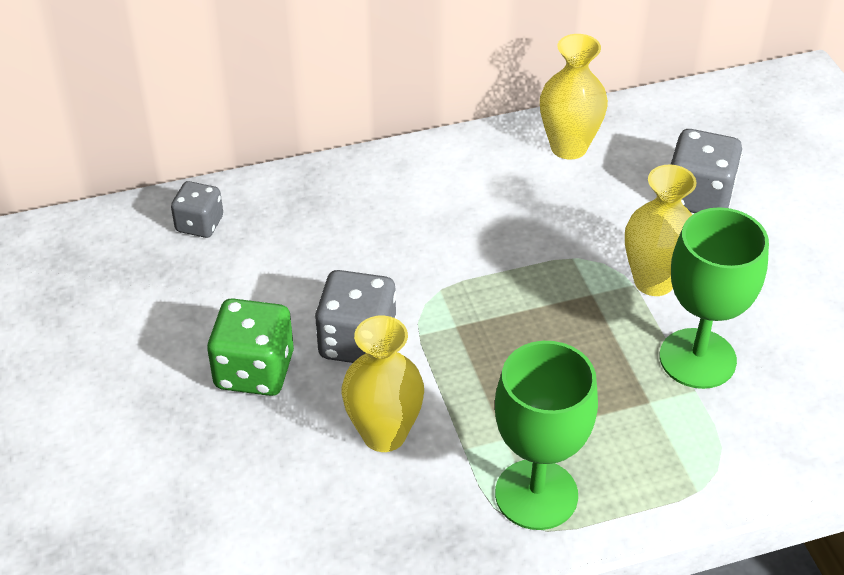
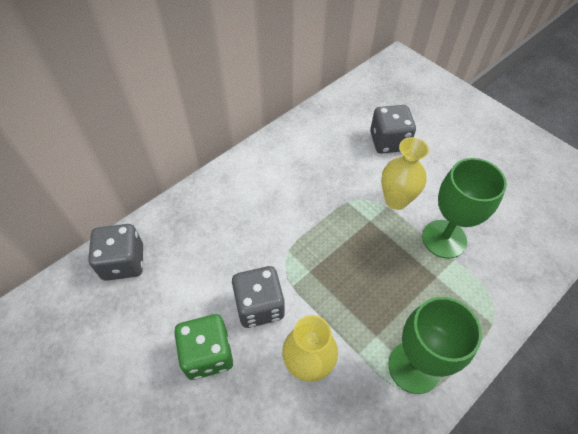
camera: 25 degrees left, 10 degrees up
(199, 224) = (123, 262): grey dice -> grey dice, size x1.59
(568, 147) = (308, 135): yellow vase -> none

